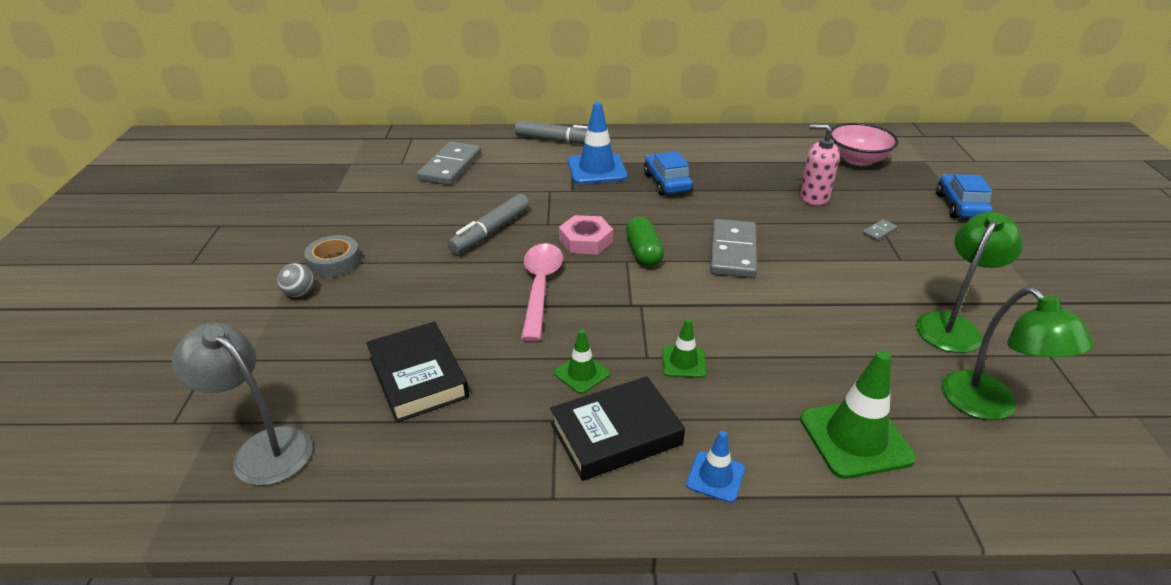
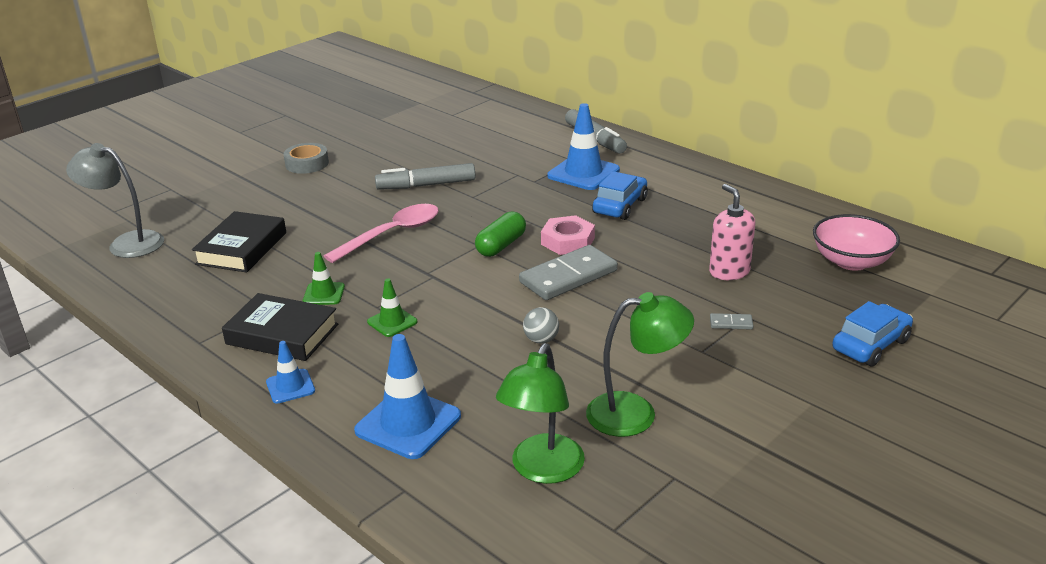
camera: 45 degrees right, 5 degrees down
(263, 448) = (127, 243): grey lamp -> grey lamp turned 60 degrees counterclockwise
(300, 293) = (261, 173): grey ball -> grey ball (541, 340)
(450, 166) = (480, 129): grey domino -> none
(586, 240) = (477, 219): pink nut -> pink nut (568, 241)
(855, 438) = (408, 423): green traffic cone -> blue traffic cone

